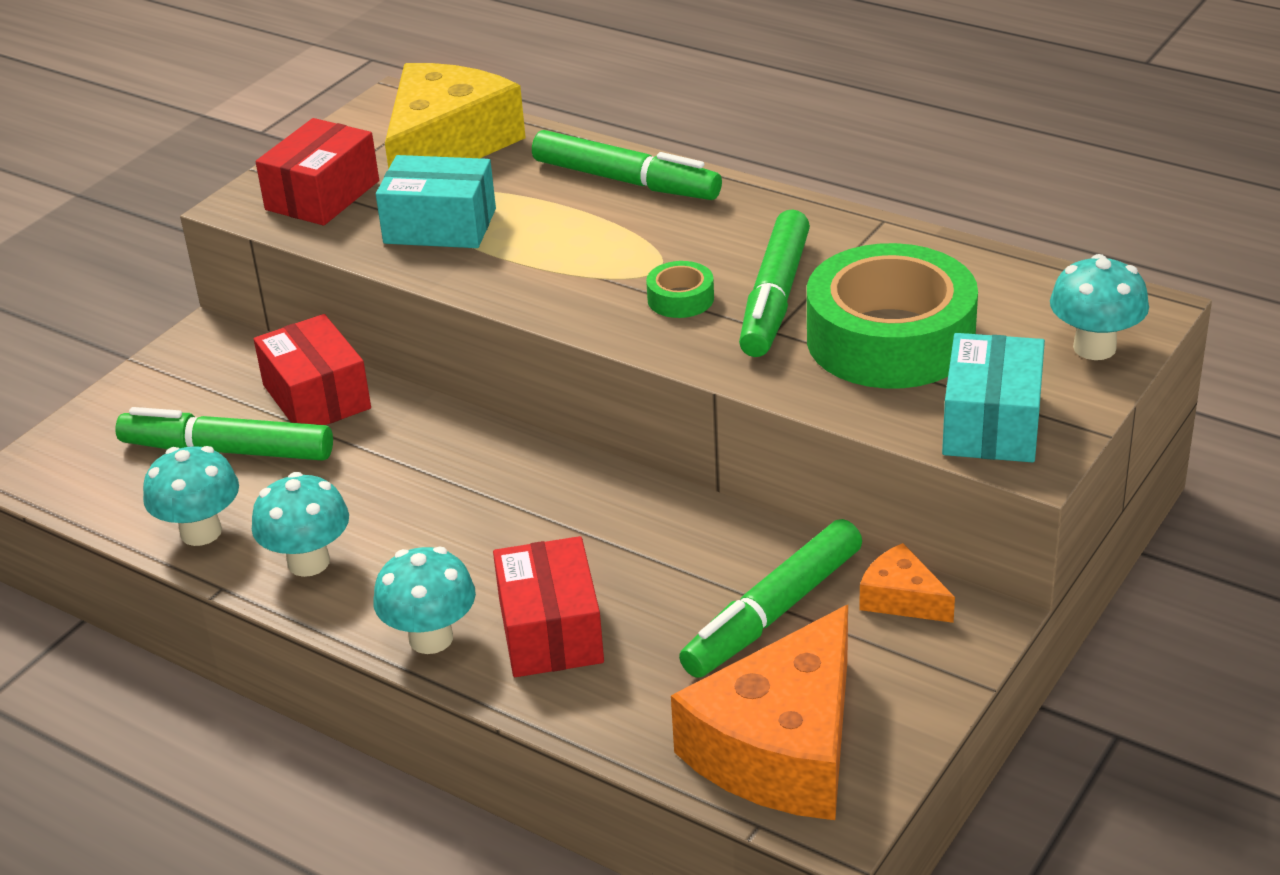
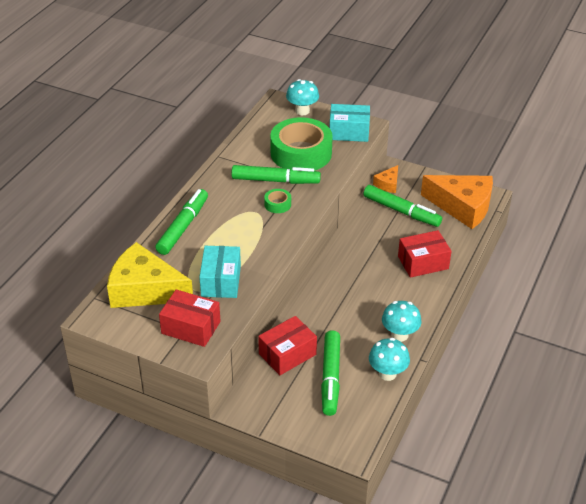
camera: 100 degrees left, 5 degrees up
(431, 638) = (434, 293): turquoise mushroom -> none

